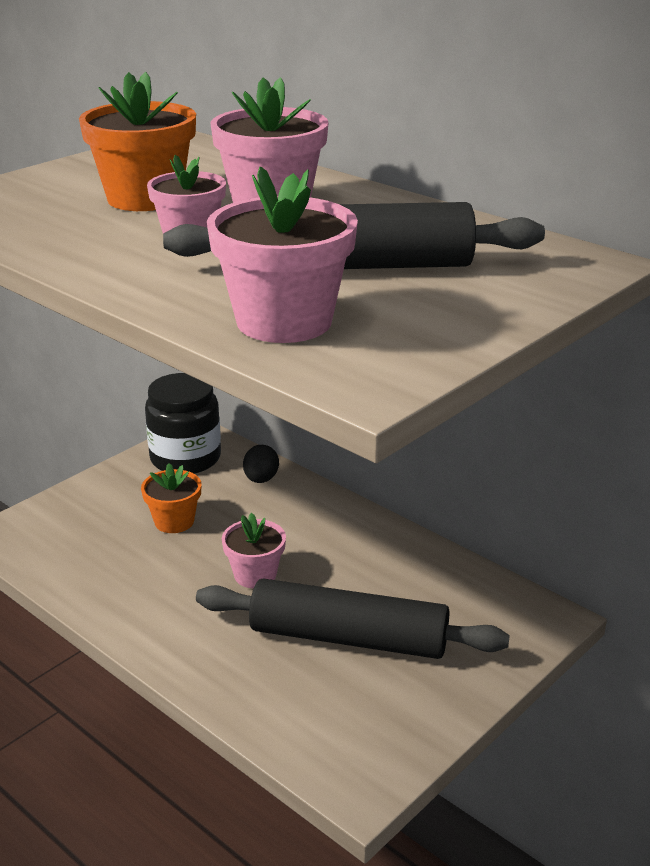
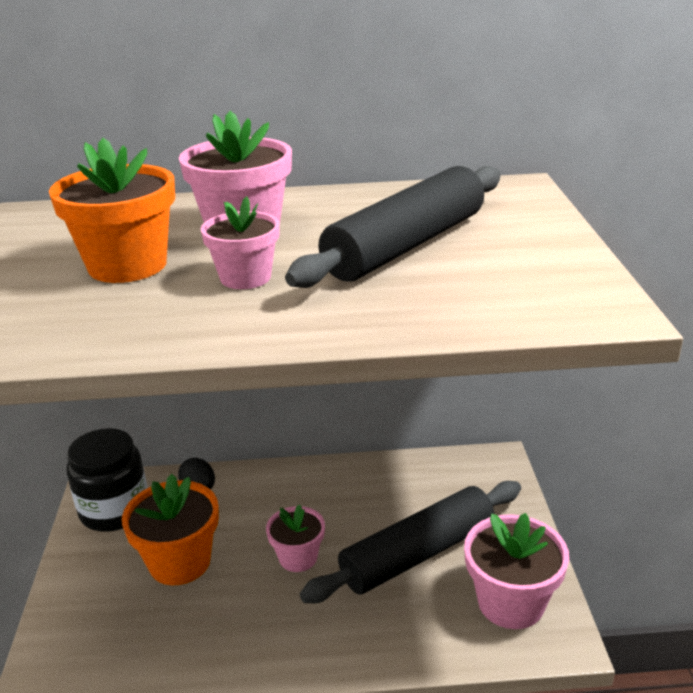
camera: 45 degrees left, 0 degrees up
(174, 521) = (180, 562): orange flower pot -> orange flower pot, size x1.59
(284, 321) = (462, 300): pink flower pot -> pink flower pot (511, 603)

